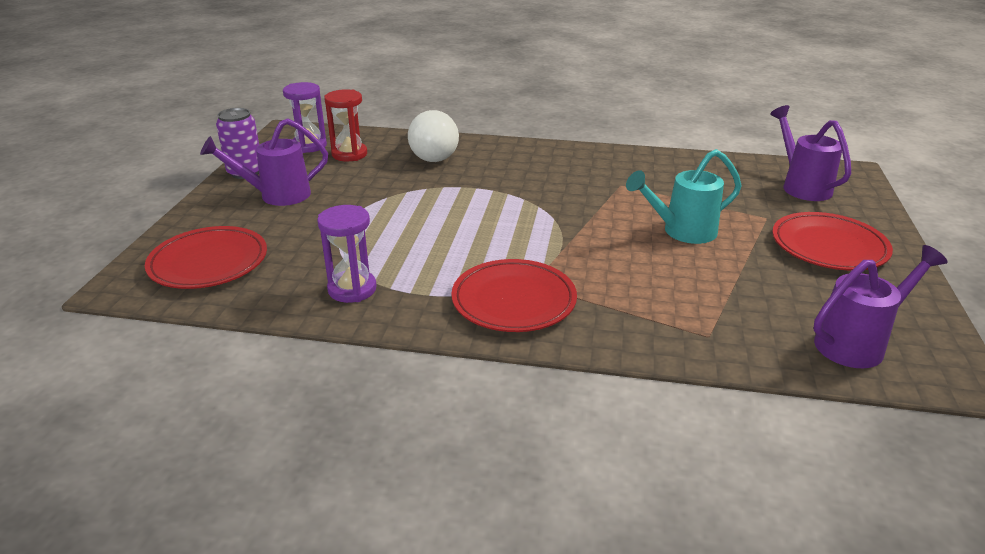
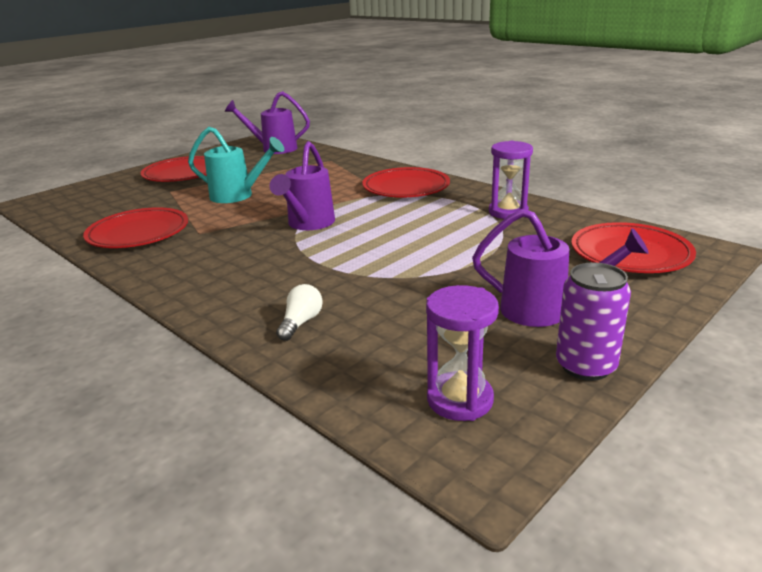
camera: 145 degrees left, 5 degrees down
(349, 154) = (409, 356): red hourglass -> none
(431, 153) = (301, 322): white light bulb -> white light bulb, size x0.48
(668, 172) = (138, 233): none -> red plate
(802, 186) = (90, 201): purple watering can -> purple watering can (308, 224)

